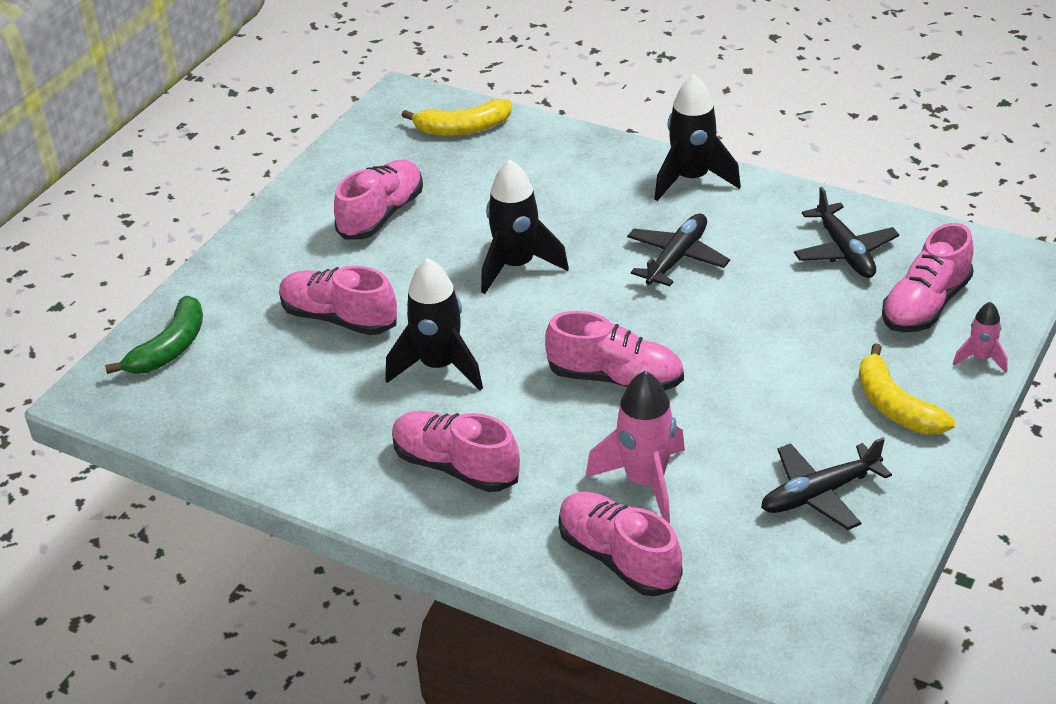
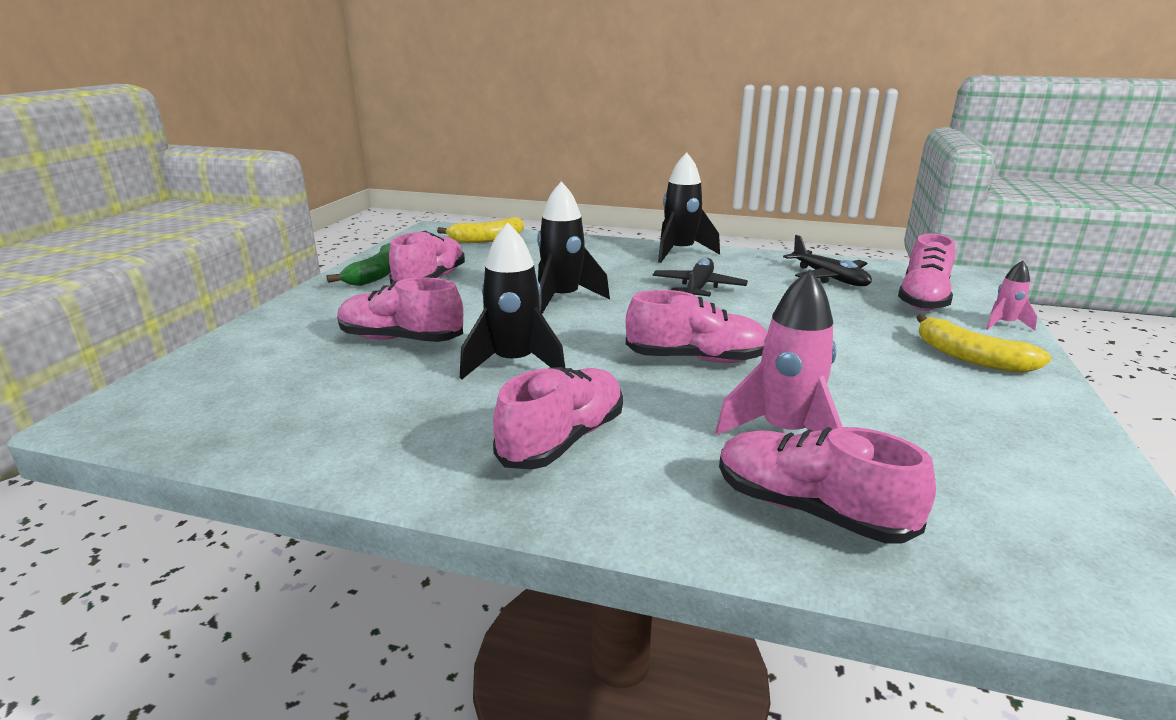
camera: 15 degrees left, 15 degrees down
(170, 348) = (213, 371): green banana -> green banana (377, 275)
(455, 466) = (563, 440): pink shoe -> pink shoe turned 105 degrees clockwise
(820, 494) = (974, 426): black plane -> none

